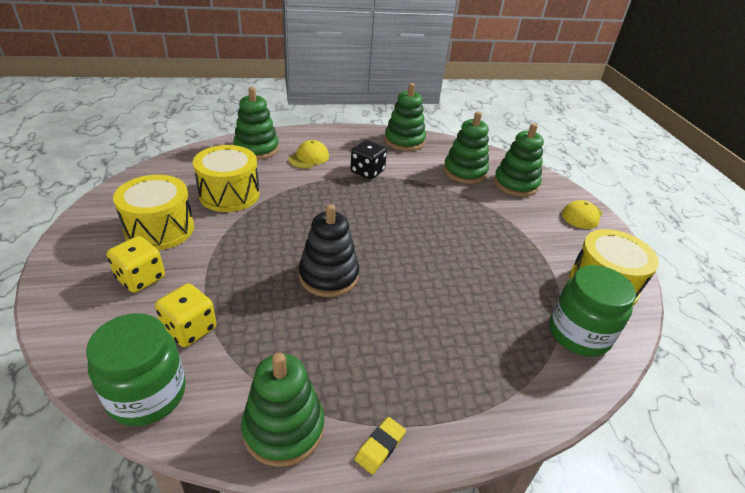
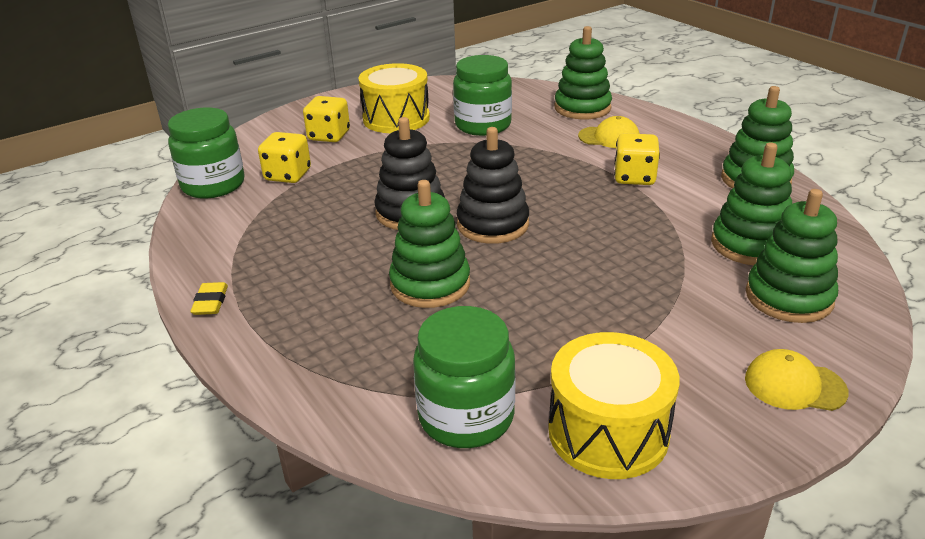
camera: 70 degrees right, 5 degrees down
(229, 194) = (483, 125): yellow drum -> green jar
(284, 428) = (209, 249): green stacking toy -> green stacking toy (430, 284)
(367, 172) = (634, 177): black dice -> yellow dice
(377, 245) = (493, 224): none -> black stacking toy
(380, 447) = (210, 302): yellow eraser -> yellow eraser turned 75 degrees clockwise

